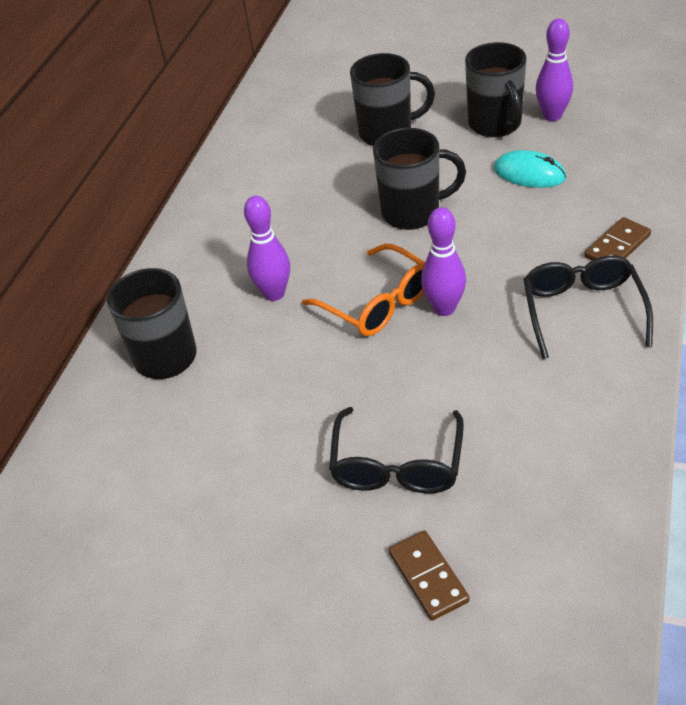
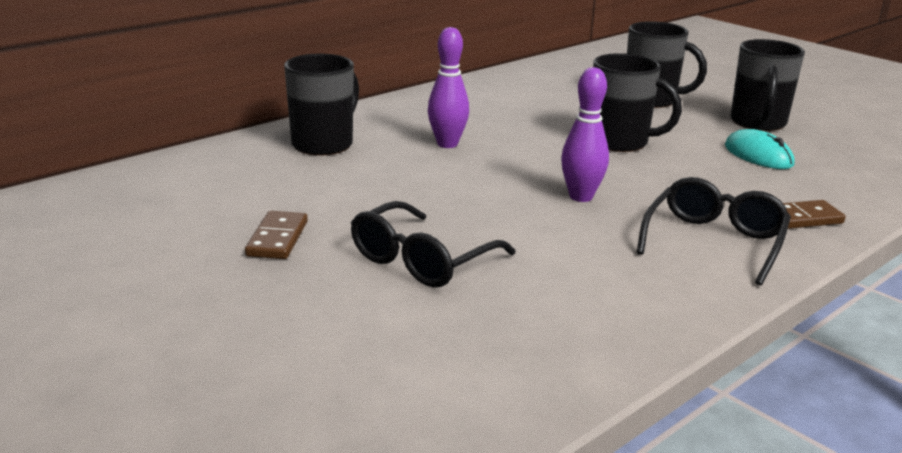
camera: 25 degrees right, 20 degrees down
(377, 303) = (525, 175): orange glasses -> none
(428, 577) = (359, 331): brown domino -> brown domino (277, 239)
(552, 116) = (821, 134): purple bowling pin -> none

